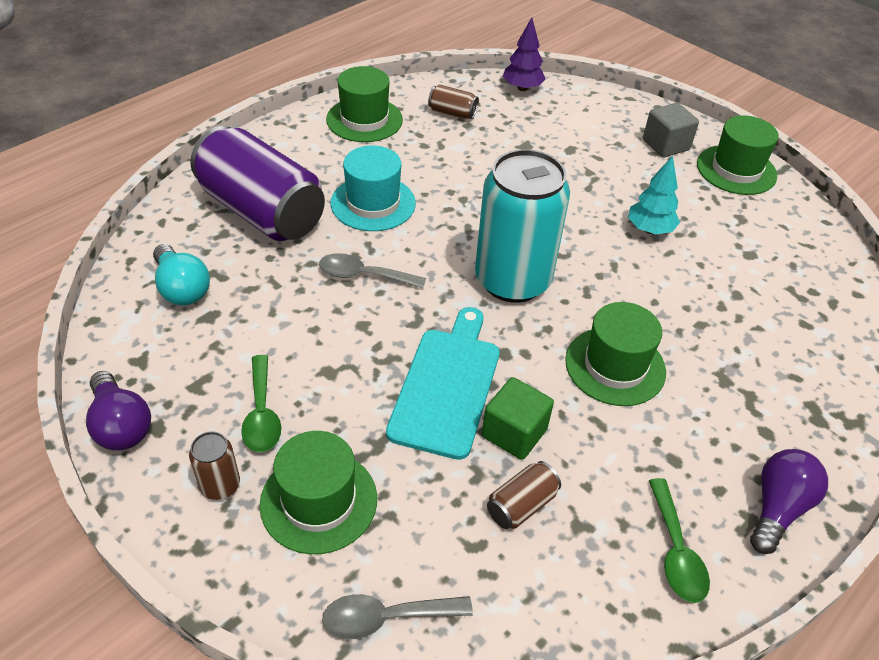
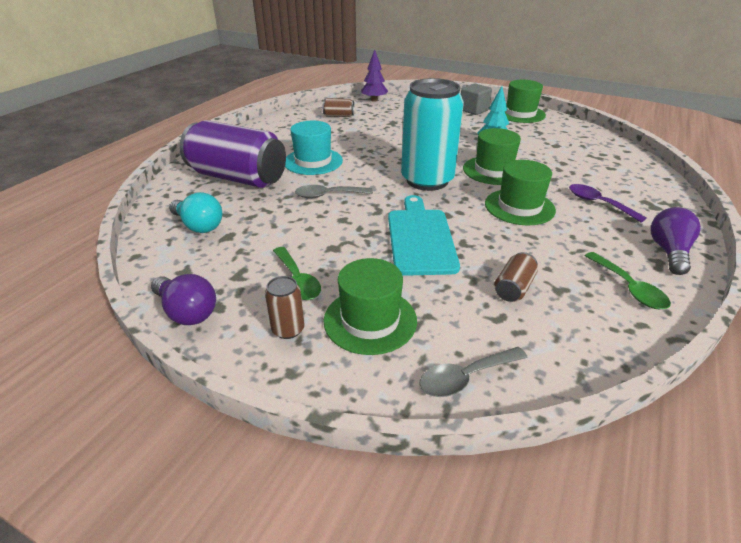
camera: 15 degrees left, 10 degrees down
(364, 120) = (284, 126): green hat -> green hat (493, 170)
(514, 433) = (481, 252): green cube -> none
(736, 390) = (598, 203): none -> purple spoon

